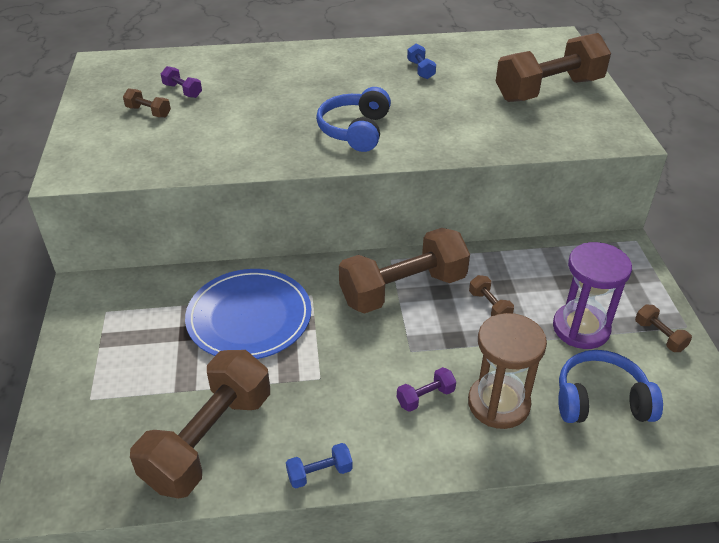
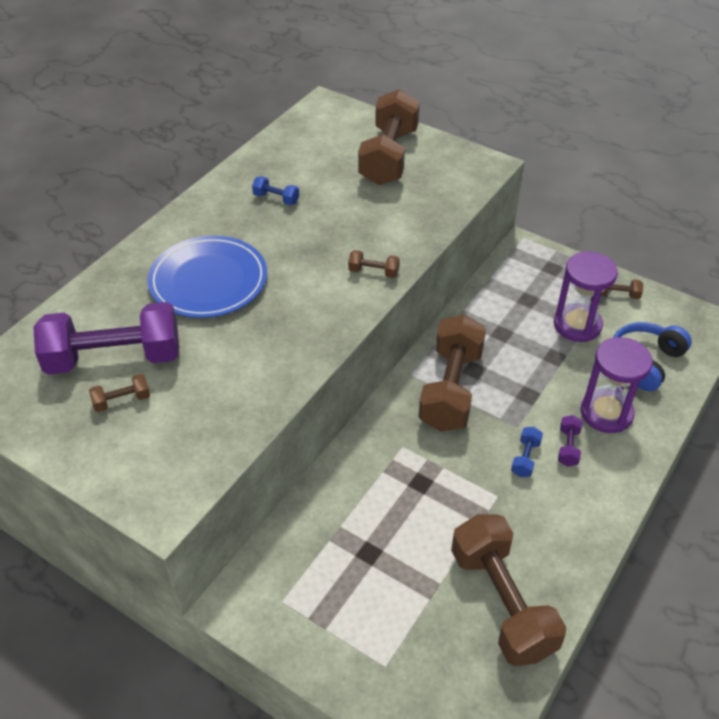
camera: 50 degrees left, 5 degrees up
(182, 91) = (114, 358): purple dumbbell -> purple dumbbell, size x2.46
(249, 317) = (390, 502): blue plate -> blue plate (208, 281)
(319, 473) = (588, 551): blue dumbbell -> blue dumbbell (525, 458)
(355, 130) = (318, 287): blue headphones -> none
(489, 306) = (513, 354): brown dumbbell -> brown dumbbell (373, 272)
(498, 404) = (606, 413): brown hourglass -> purple hourglass

